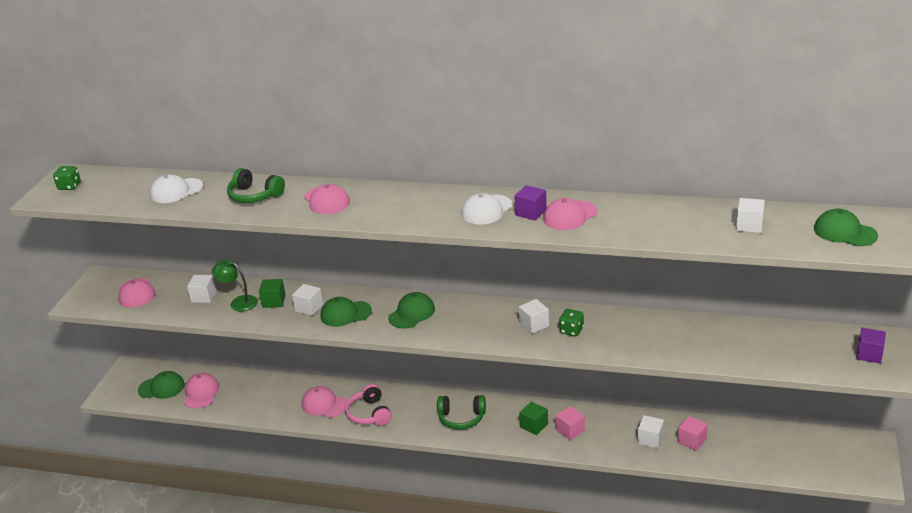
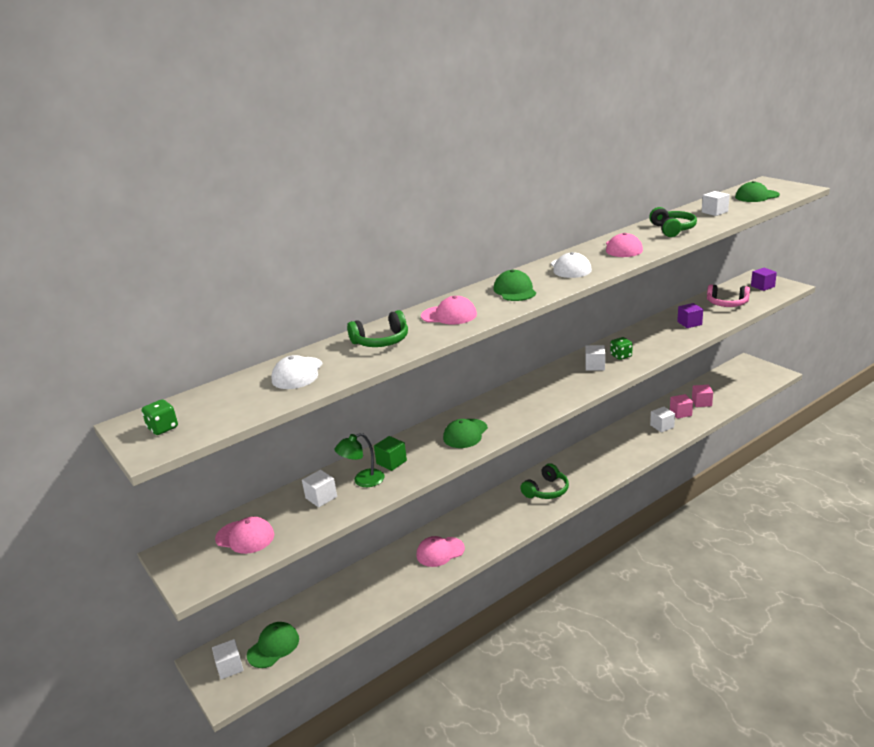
camera: 50 degrees left, 5 degrees down
(201, 393) = (320, 621): pink cap -> none
(309, 308) = (429, 448): white cube -> white cube (230, 667)
(369, 414) = (484, 532): pink headphones -> pink headphones (727, 303)
(412, 313) = (510, 406): green cap -> green cap (515, 290)
(531, 212) = (598, 257): purple cube -> purple cube (689, 323)
(534, 426) = (594, 463): green cube -> none
(570, 430) = (617, 451): pink cube -> pink cube (701, 402)
(658, 221) = (672, 229): none -> green headphones

